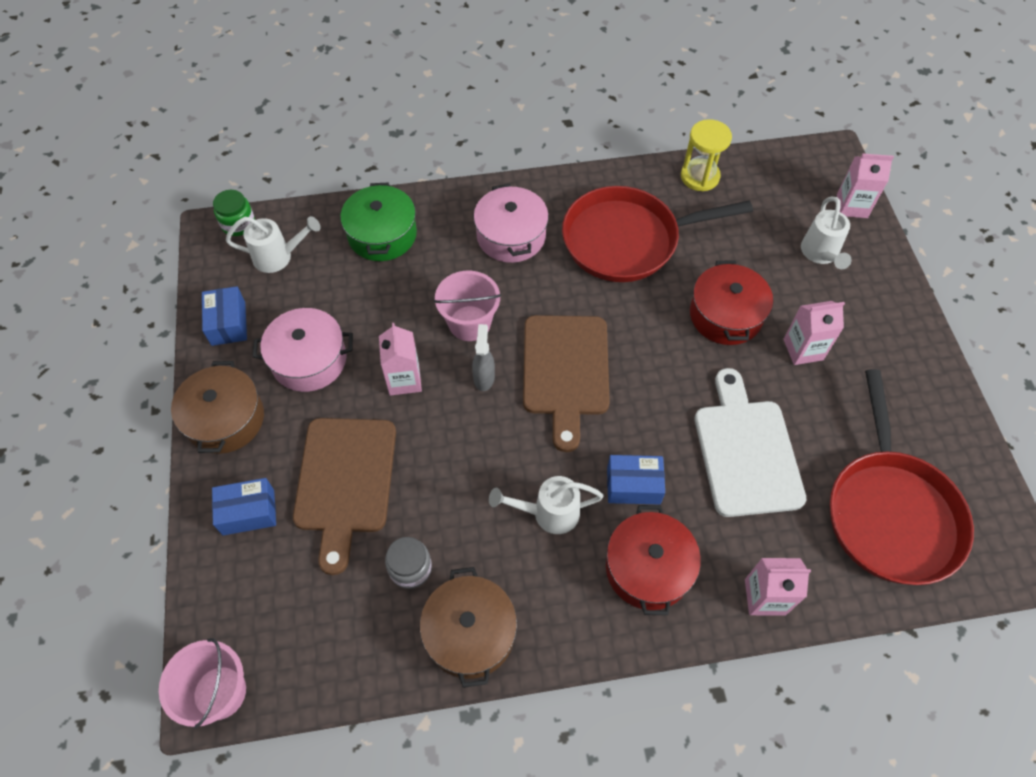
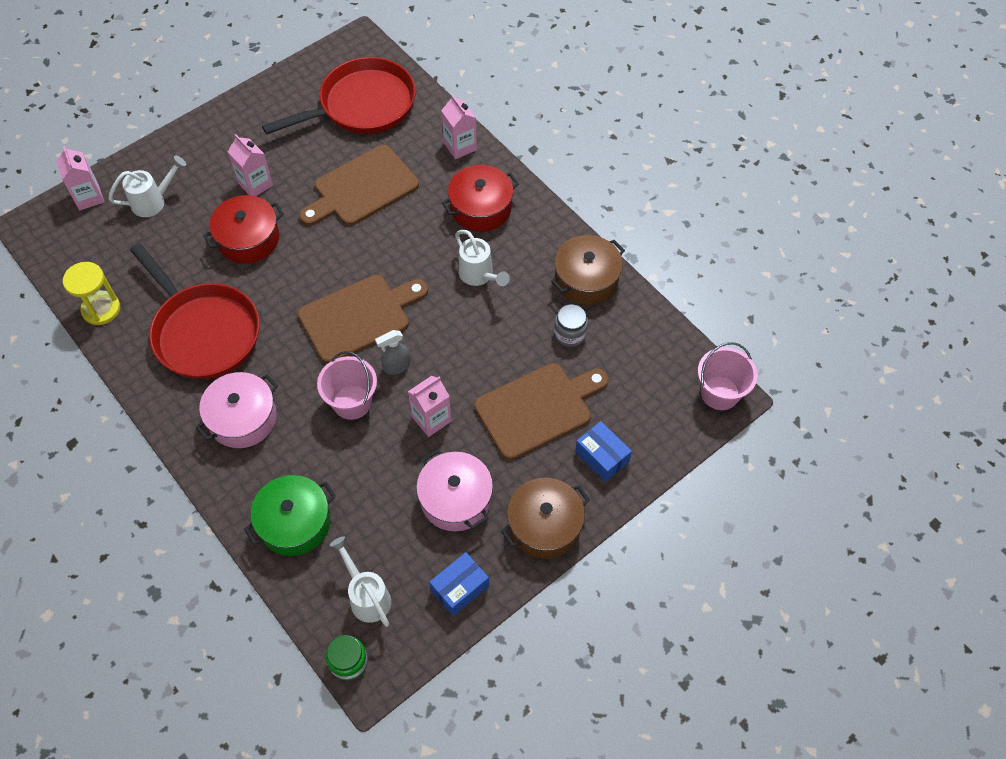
camera: 120 degrees left, 0 degrees up
(633, 485) = (428, 238): blue box -> none
(746, 451) = (362, 188): white cutting board -> brown cutting board

